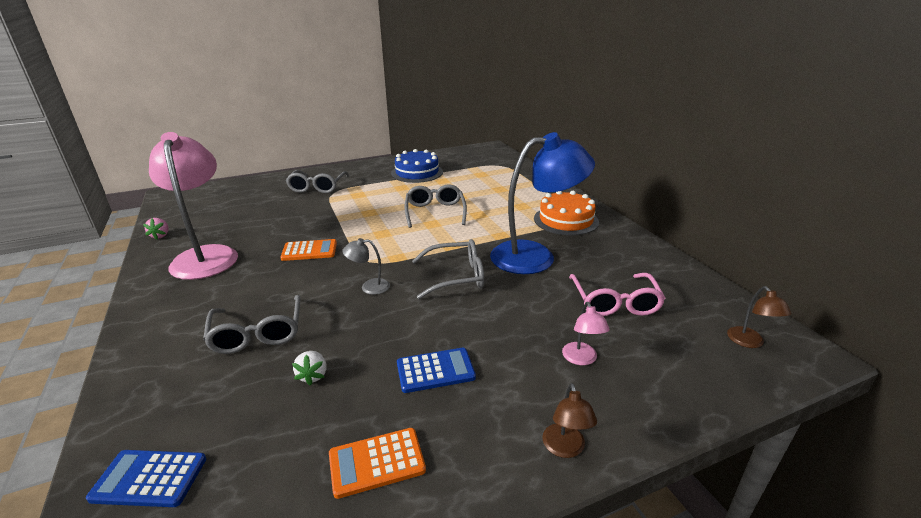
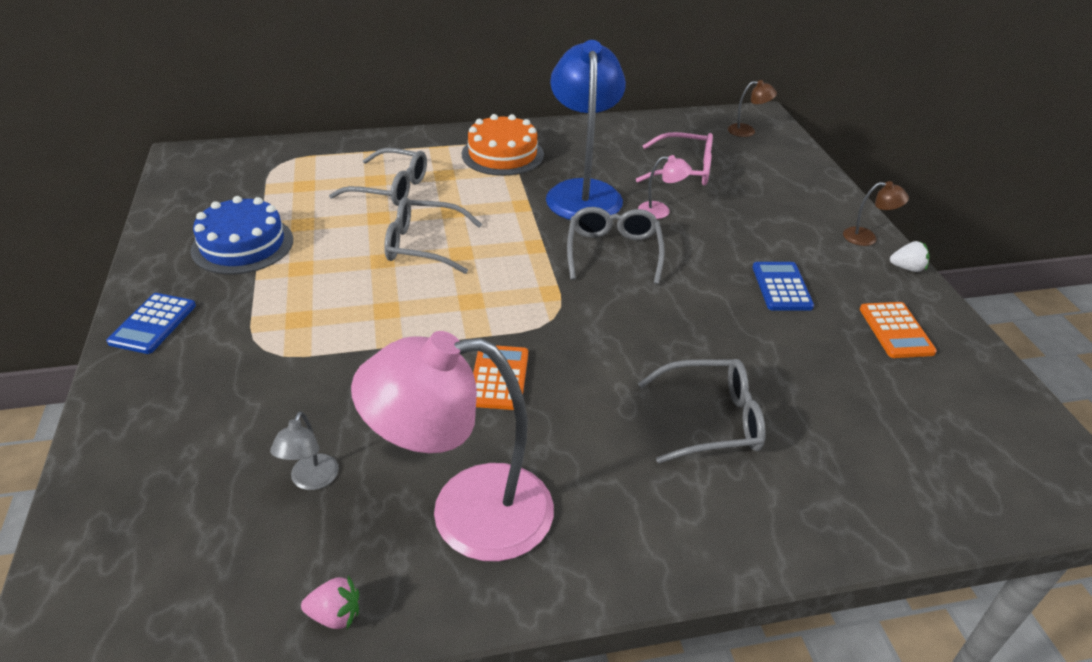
camera: 80 degrees left, 10 degrees up
(149, 479) = (942, 480): blue calculator -> blue calculator (153, 324)
(313, 375) = (790, 369): white strawberry -> white strawberry (907, 268)
(317, 187) = (219, 371): grey glasses -> grey glasses (390, 188)
(369, 287) = (621, 321): grey lamp -> grey lamp (311, 480)
(581, 359) = (766, 207): pink lamp -> pink lamp (661, 211)

